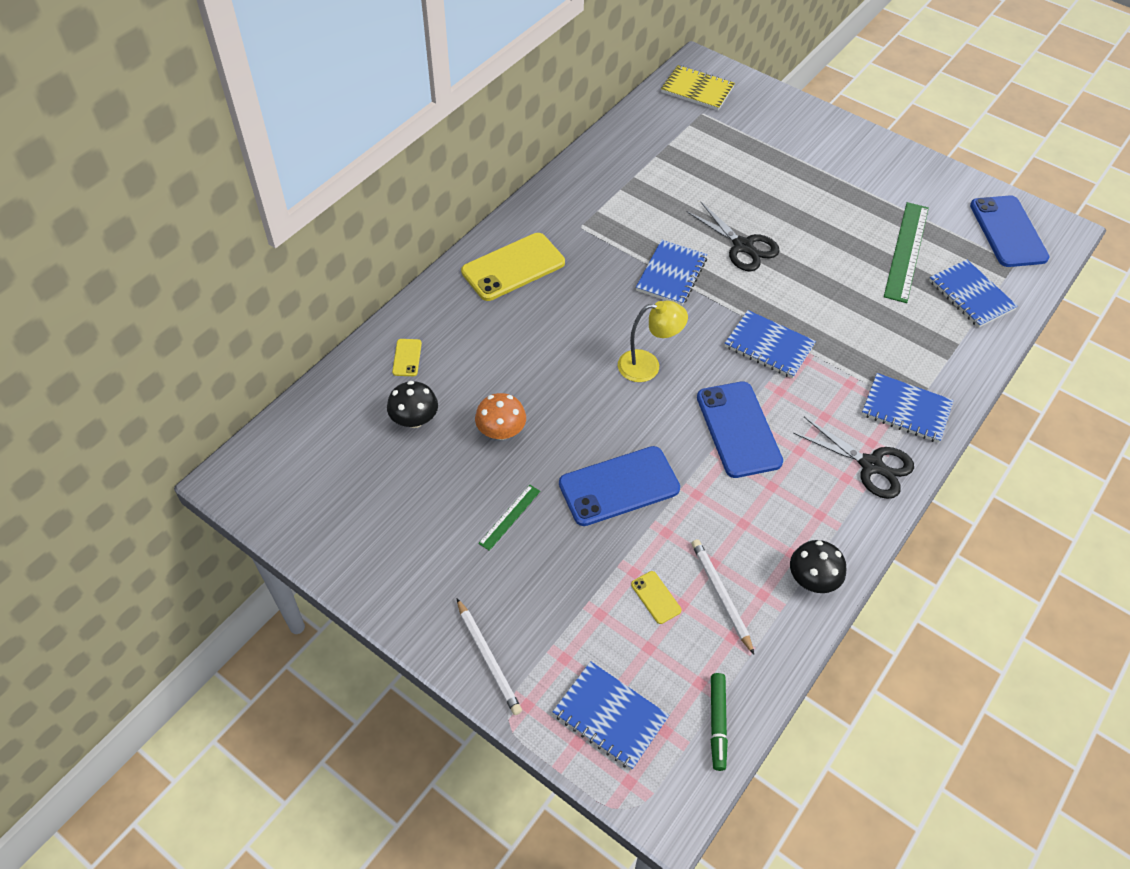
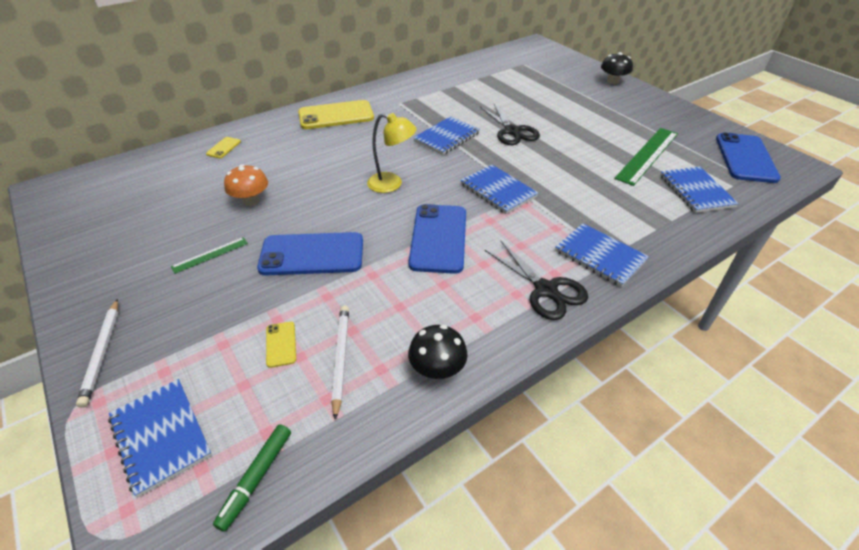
camera: 20 degrees right, 10 degrees down
(414, 419) = (197, 181): black mushroom -> black mushroom (613, 81)
(697, 90) = (527, 53): yellow notebook -> none

